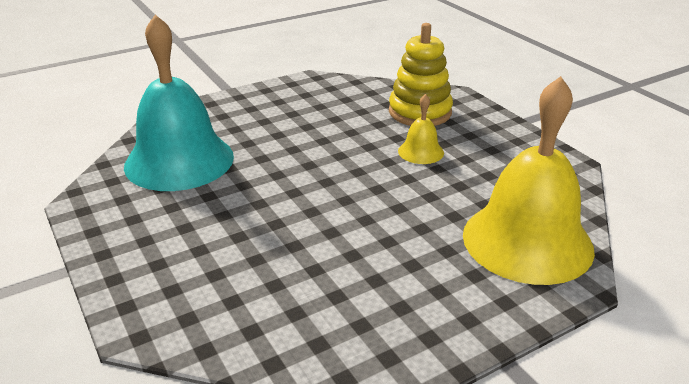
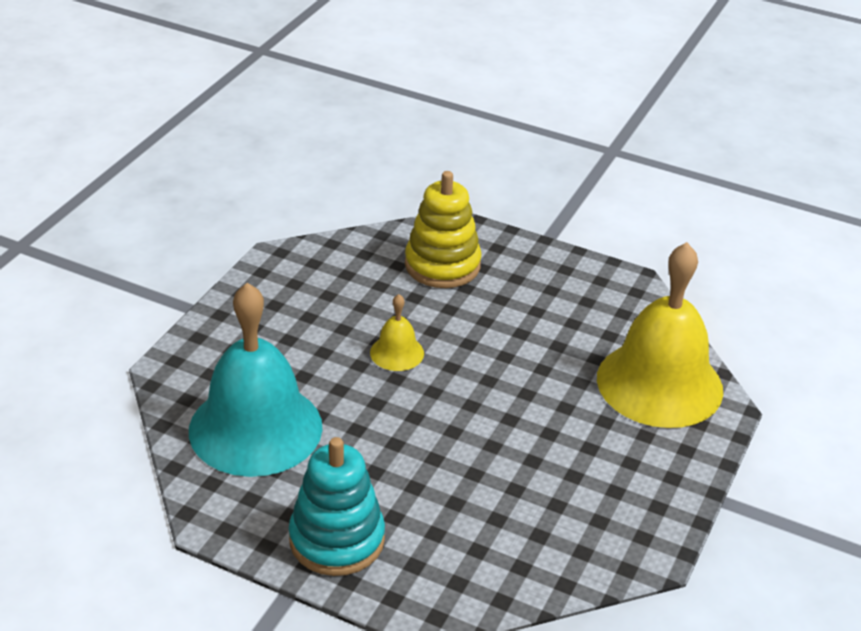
camera: 35 degrees left, 5 degrees up
(141, 247) = (337, 540): none -> turquoise stacking toy
(421, 152) = (489, 318): yellow bell -> yellow bell (397, 352)

